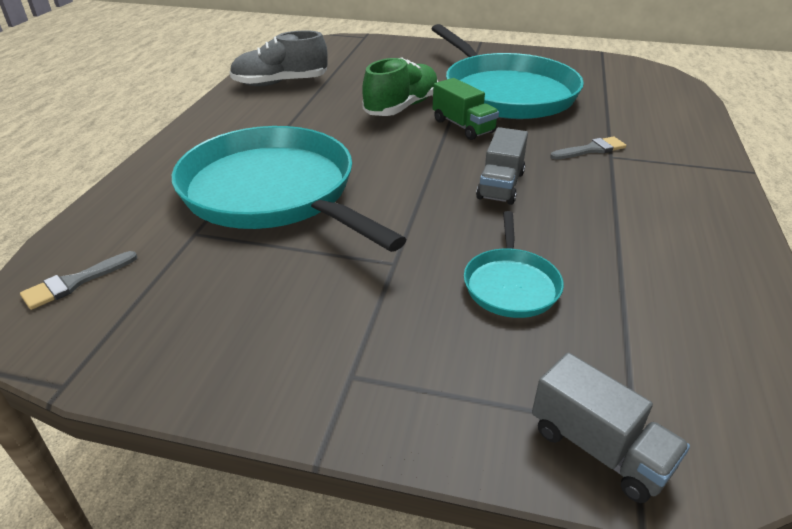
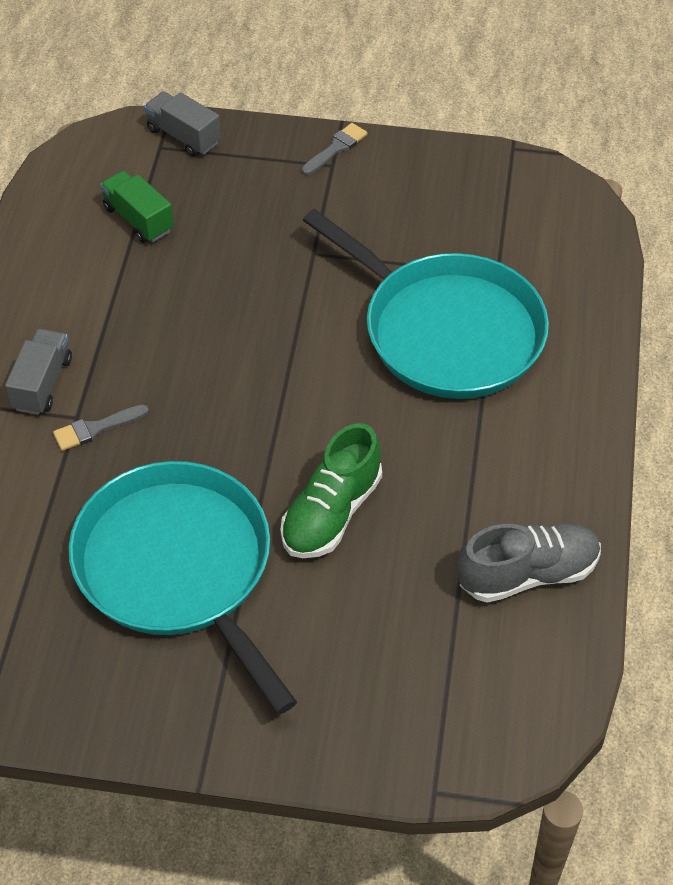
camera: 175 degrees right, 15 degrees up
(75, 282) = (564, 219): grey brush -> grey brush (336, 148)
(463, 126) = (247, 469): green truck -> green truck (138, 219)
(500, 185) = (212, 357): grey truck -> grey truck (42, 384)
(511, 284) = (218, 239): turquoise pan -> none

